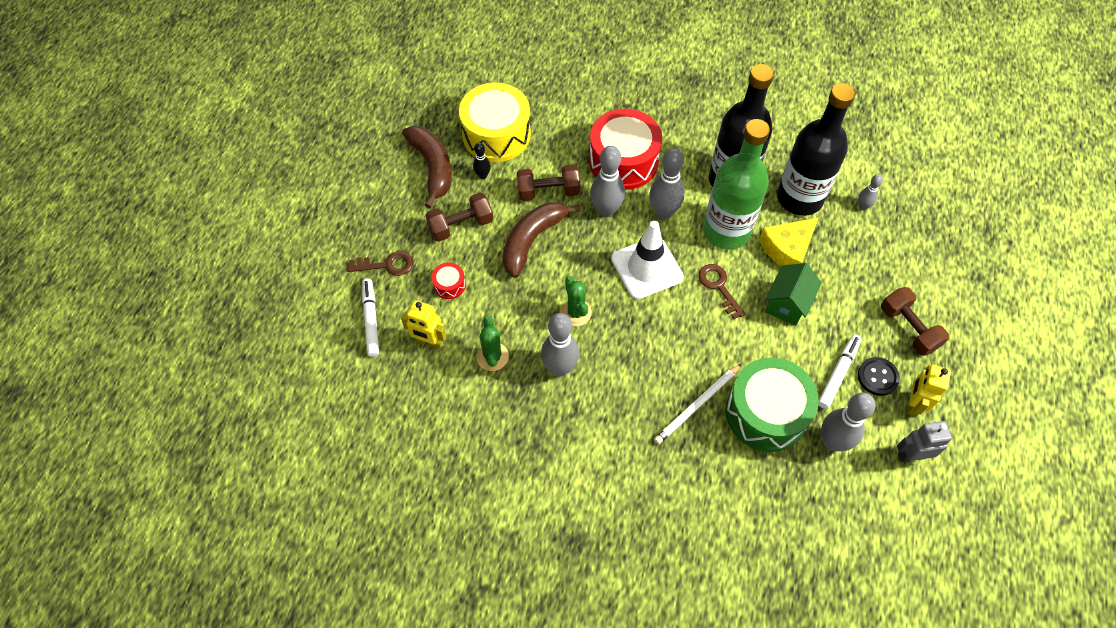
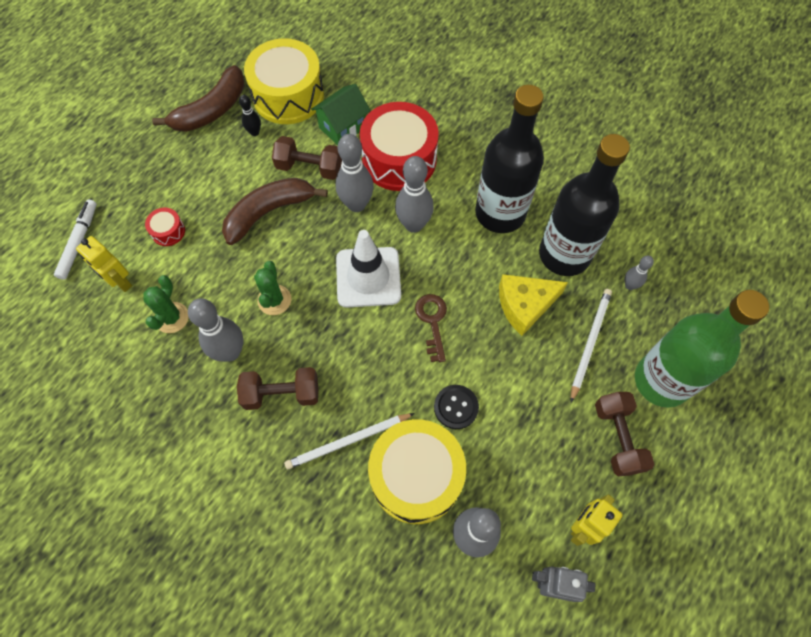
camera: 20 degrees right, 5 degrees up
(387, 265) = (121, 192): brown key -> none
(432, 167) = (211, 110): brown banana -> brown banana turned 45 degrees clockwise
(461, 225) = (209, 175): brown dumbbell -> brown dumbbell (281, 394)
(726, 231) = (469, 265): green bottle -> green bottle (661, 381)
(766, 413) = (416, 476): green drum -> yellow drum
(787, 304) = (496, 365): green house -> green house (343, 127)
(838, 373) = (515, 461): white marker -> none
(853, 262) = (590, 343): none -> white pencil
(877, 377) = (557, 480): black button -> black button (456, 407)

